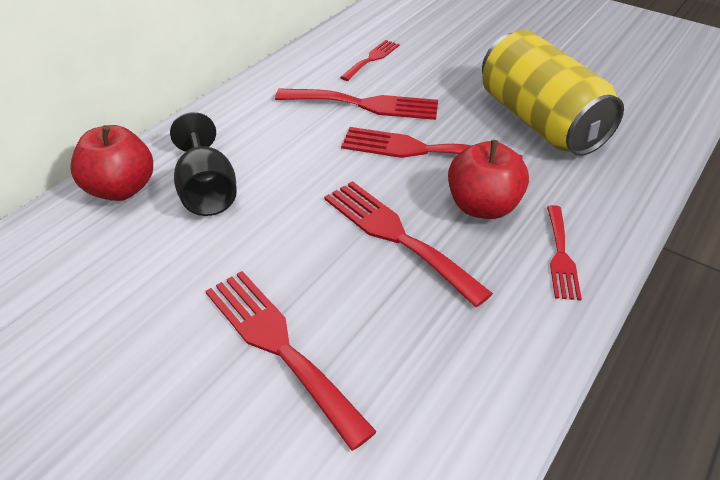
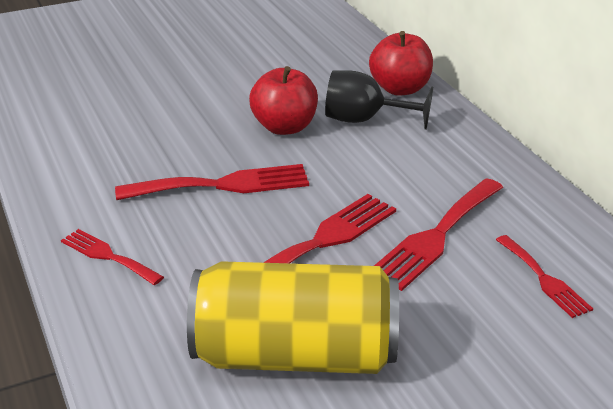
camera: 120 degrees right, 10 degrees down
(279, 346) = (181, 113): red fork -> none
(482, 206) = (207, 242): red apple -> red apple (284, 127)

